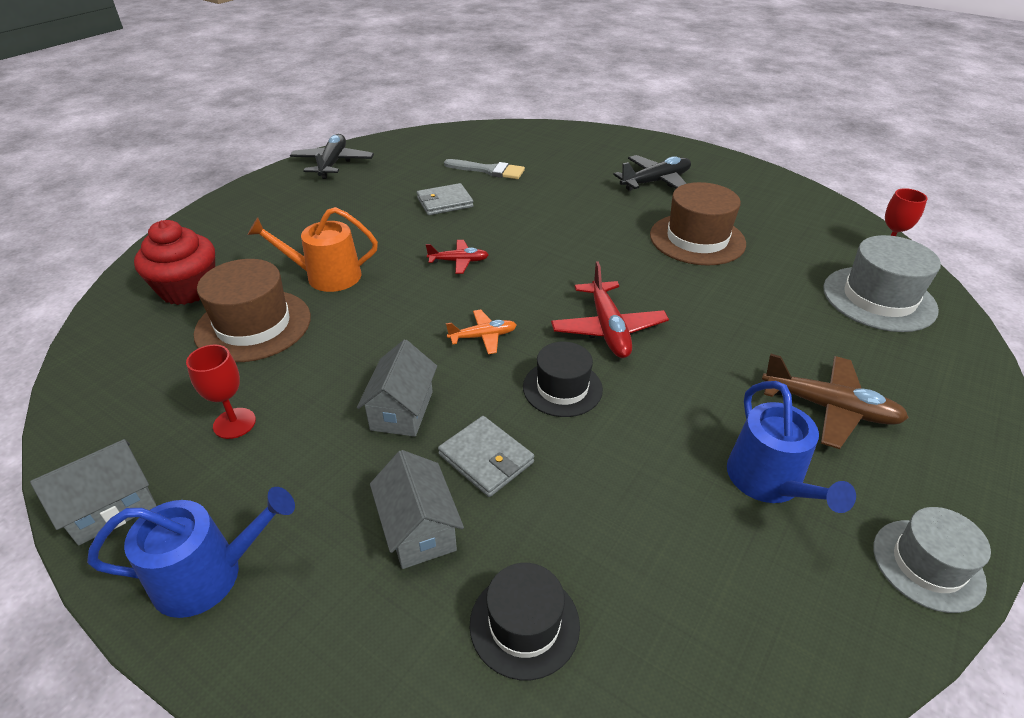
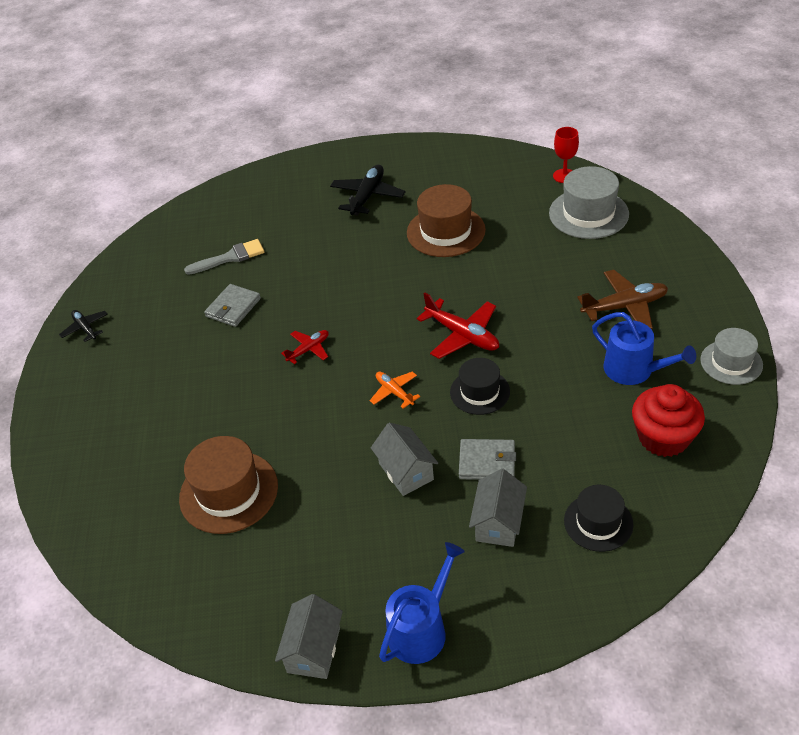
camera: 35 degrees left, 5 degrees up
(188, 289) = (134, 504): red cupcake -> red cupcake (663, 437)
(234, 423) = (314, 554): red goblet -> none
(326, 276) = (228, 423): orange watering can -> none
(333, 163) = (85, 328): black plane -> black plane, size x0.59
(419, 529) = (498, 522): grey house -> grey house turned 75 degrees clockwise
(483, 337) = (394, 392): orange plane -> orange plane turned 75 degrees counterclockwise

